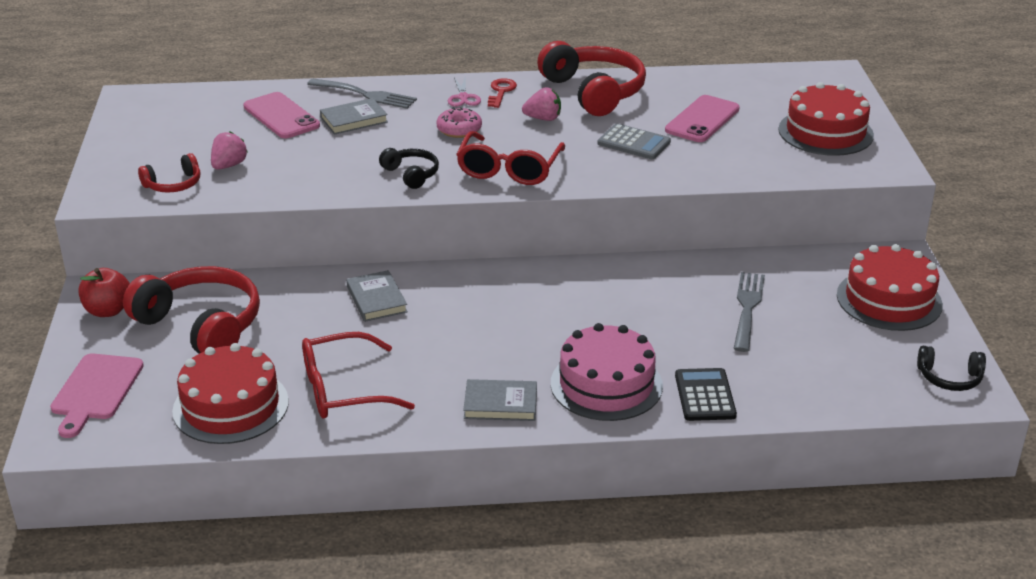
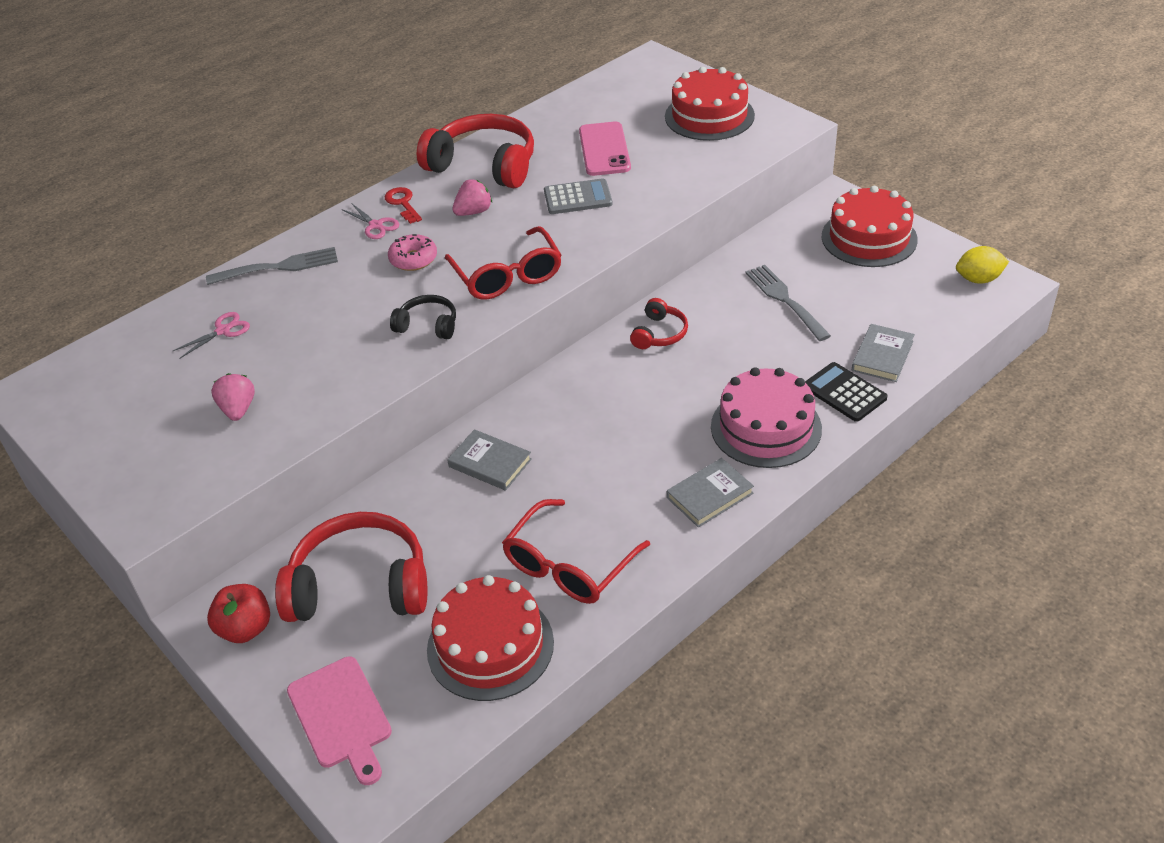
camera: 35 degrees left, 10 degrees up
(173, 184) = (207, 460): red headphones -> red headphones (659, 334)
(281, 116) = (223, 331): pink phone -> pink scissors
(354, 120) = (301, 298): grey book -> grey book (882, 356)
(949, 378) = (978, 279): black headphones -> yellow lemon

